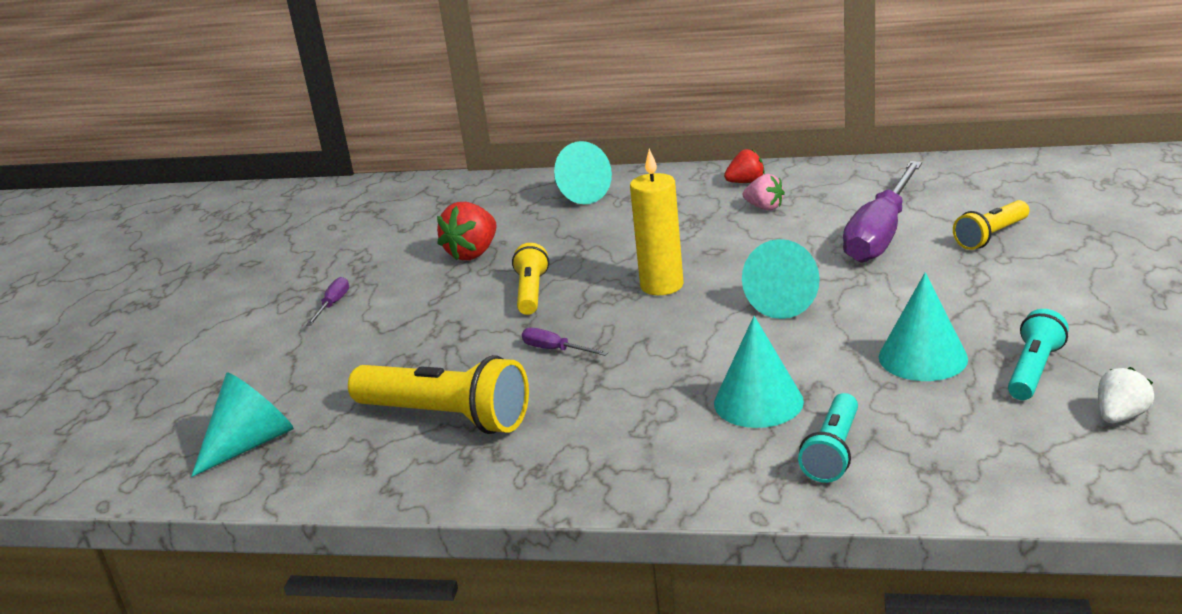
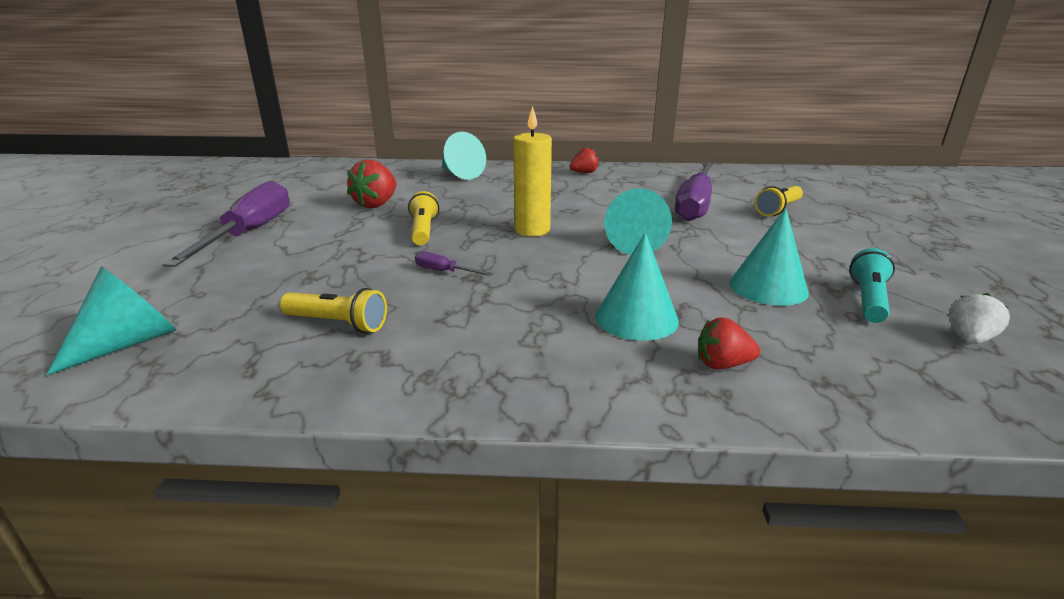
camera: 10 degrees left, 0 degrees up
(333, 305) = (250, 233): purple screwdriver -> purple screwdriver, size x2.47
(446, 417) = (337, 324): yellow flashlight -> yellow flashlight, size x0.59
(764, 207) = (602, 187): pink strawberry -> none
(833, 452) = (722, 364): turquoise flashlight -> red strawberry

